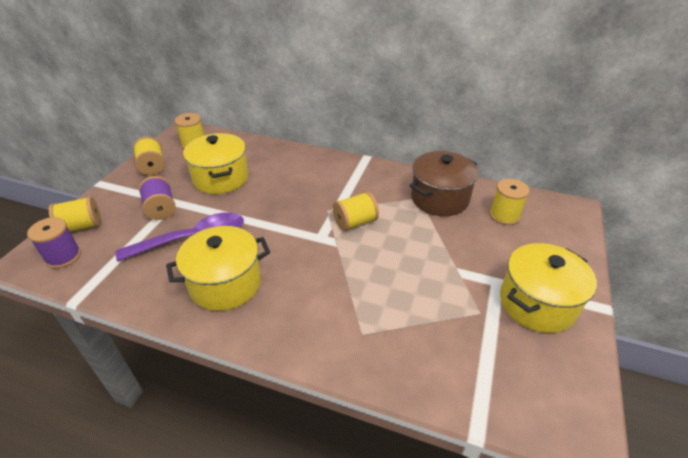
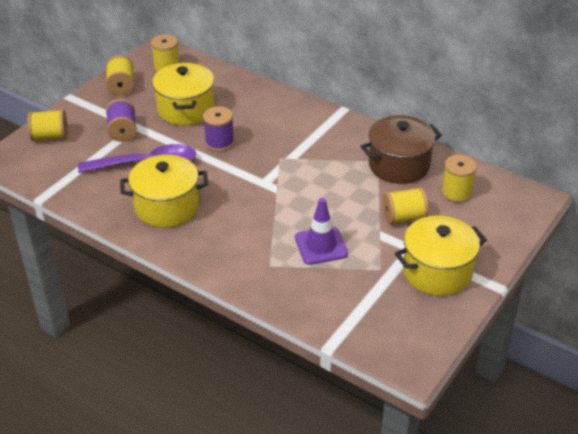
camera: 15 degrees right, 0 degrees up
(63, 256) = (33, 161): purple spool -> purple spool (219, 142)
(355, 222) = (302, 174): yellow spool -> yellow spool (404, 217)
(406, 297) = (321, 246): none -> purple traffic cone

